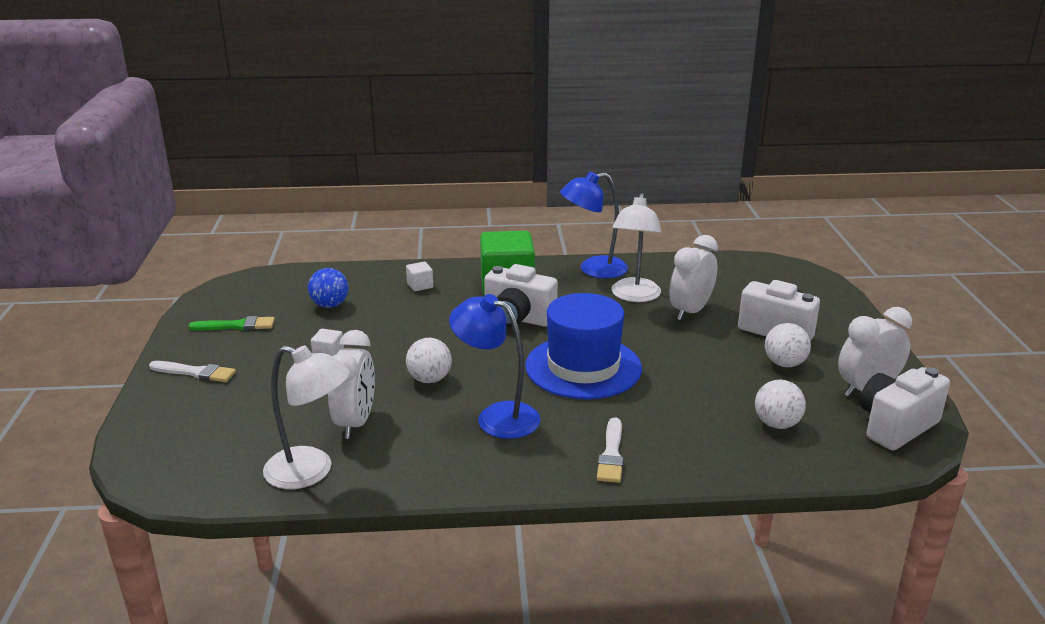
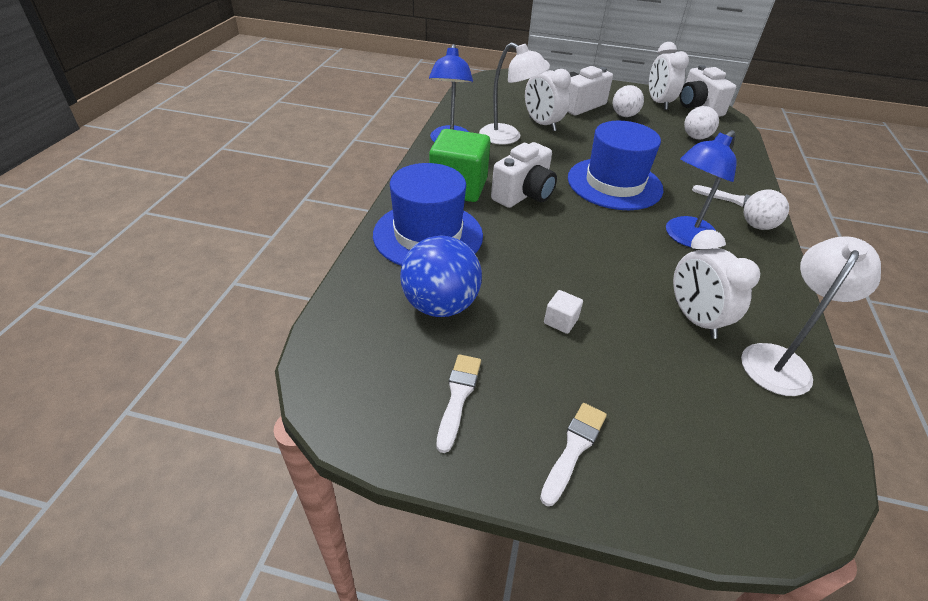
camera: 75 degrees left, 15 degrees up
(237, 326) = (458, 396): green brush -> white brush
(330, 305) = (440, 305): blue ball -> blue ball, size x1.61
(355, 423) = (694, 319): white clock -> white clock turned 135 degrees counterclockwise
(420, 286) = (428, 235): white cube -> blue hat
(429, 379) = (621, 261): white ball -> white ball (757, 226)

